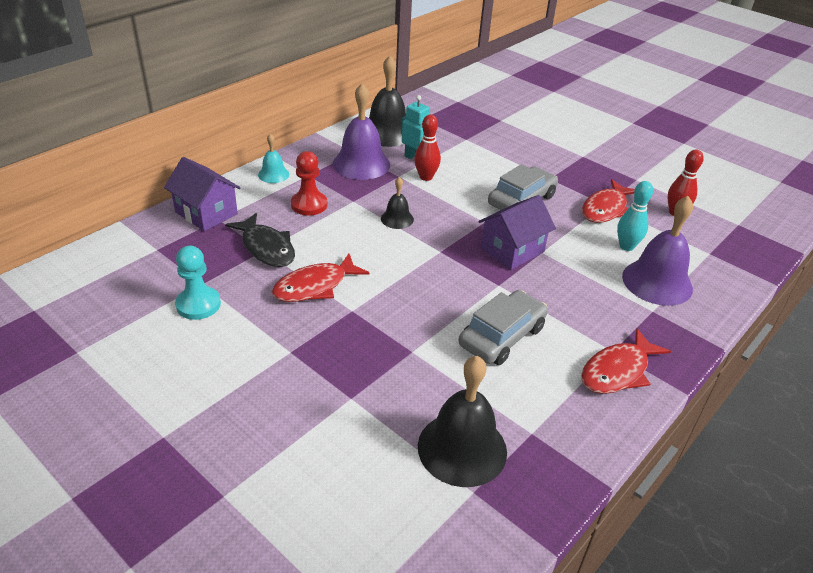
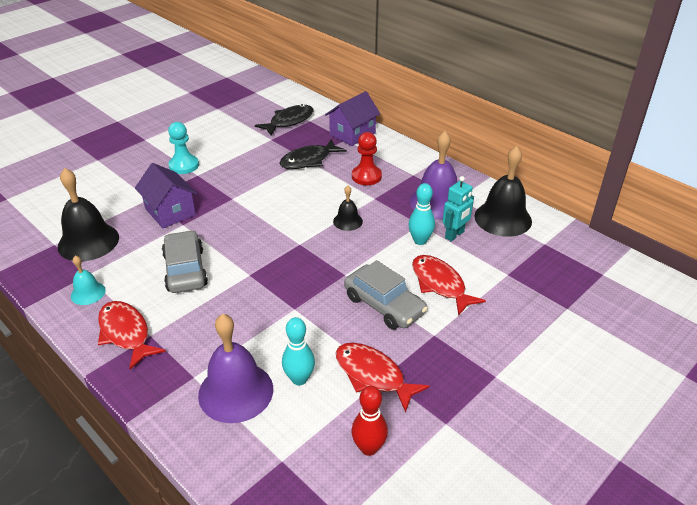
camera: 95 degrees right, 0 degrees up
(153, 268) = (289, 121): none -> black fish
(198, 304) = (250, 140): turquoise pawn -> turquoise pawn (184, 165)
(273, 174) = (410, 158): turquoise bell -> turquoise bell (88, 293)
(315, 286) = (261, 182): red fish -> red fish (440, 284)
(426, 177) = (420, 241): red bowling pin -> turquoise bowling pin
(502, 336) = (185, 270): grey car -> grey car turned 150 degrees counterclockwise
(512, 250) = (298, 288): purple house -> purple house (170, 212)

